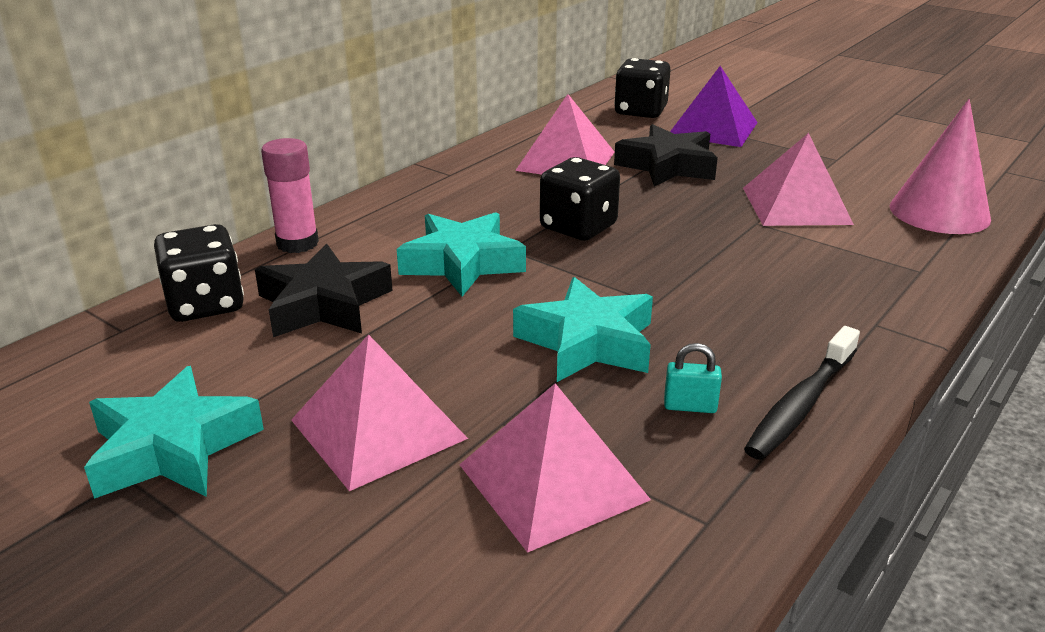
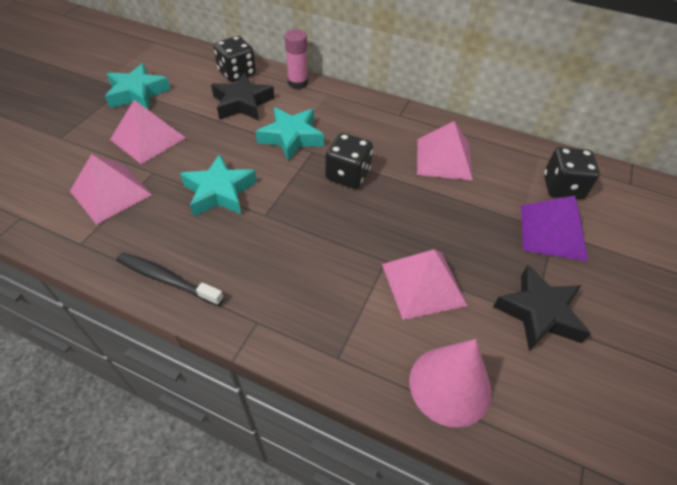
camera: 75 degrees right, 20 degrees up
(667, 166) = (461, 209): black star -> black star (539, 313)
(690, 406) = (164, 234): turquoise padlock -> none

